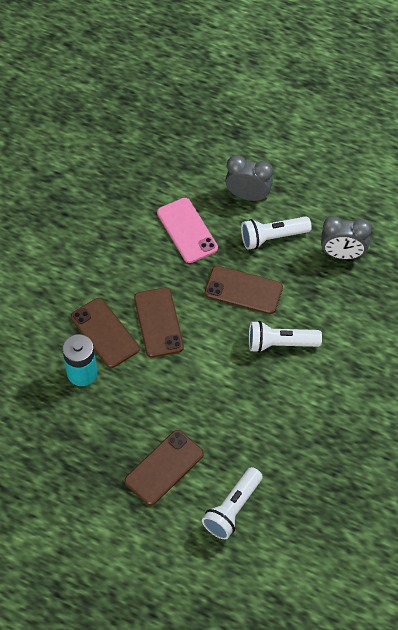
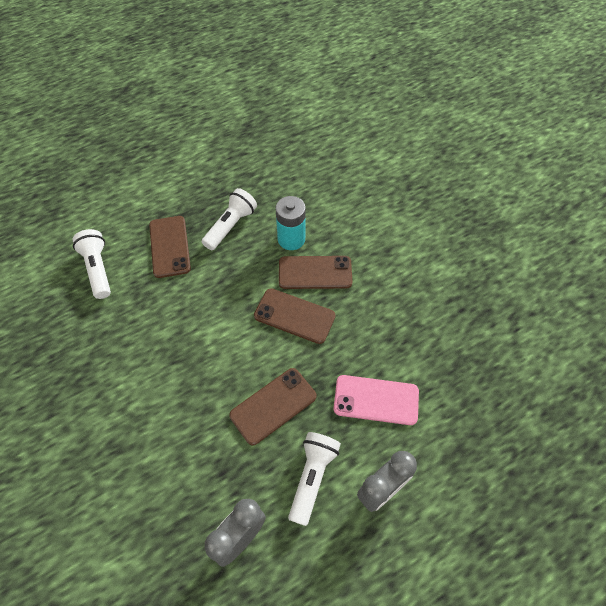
camera: 125 degrees right, 0 degrees up
(280, 343) = (195, 399): white flashlight -> white flashlight (231, 226)

